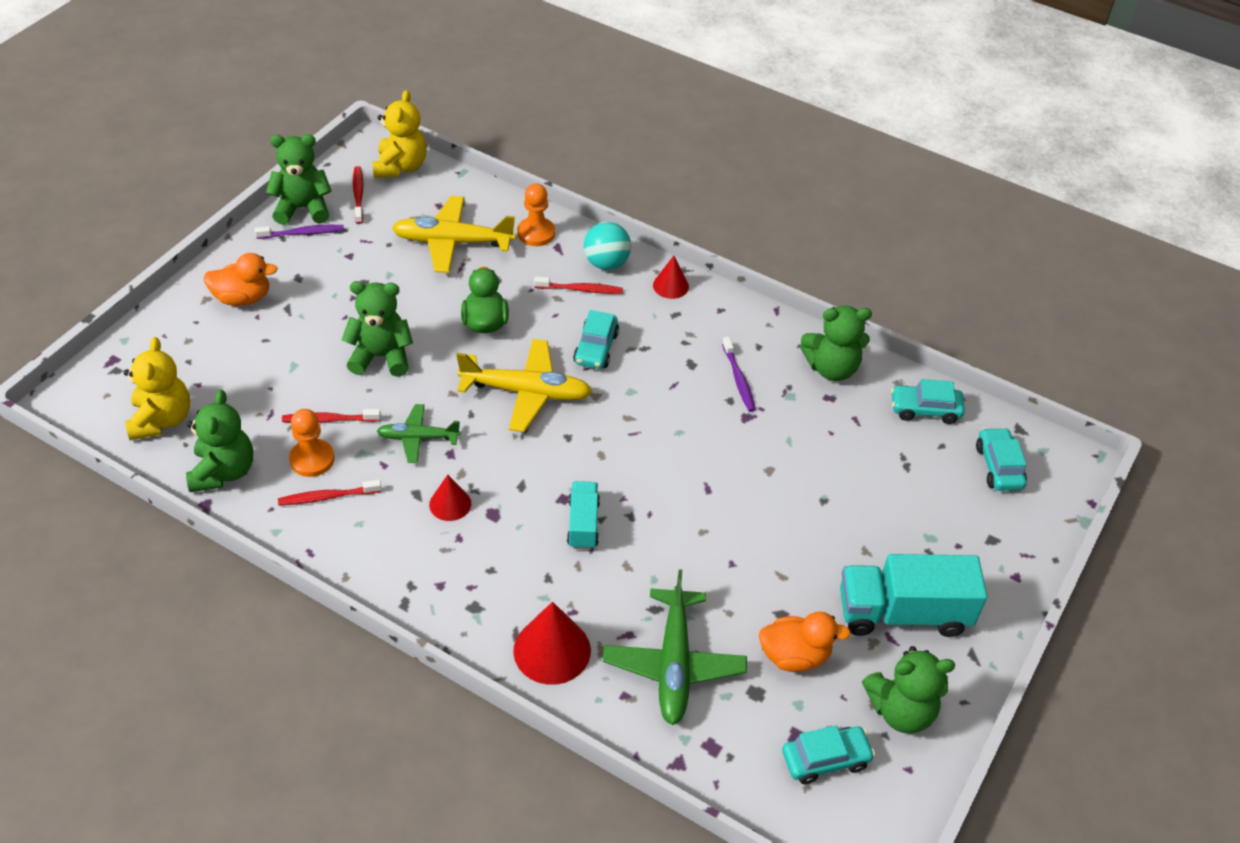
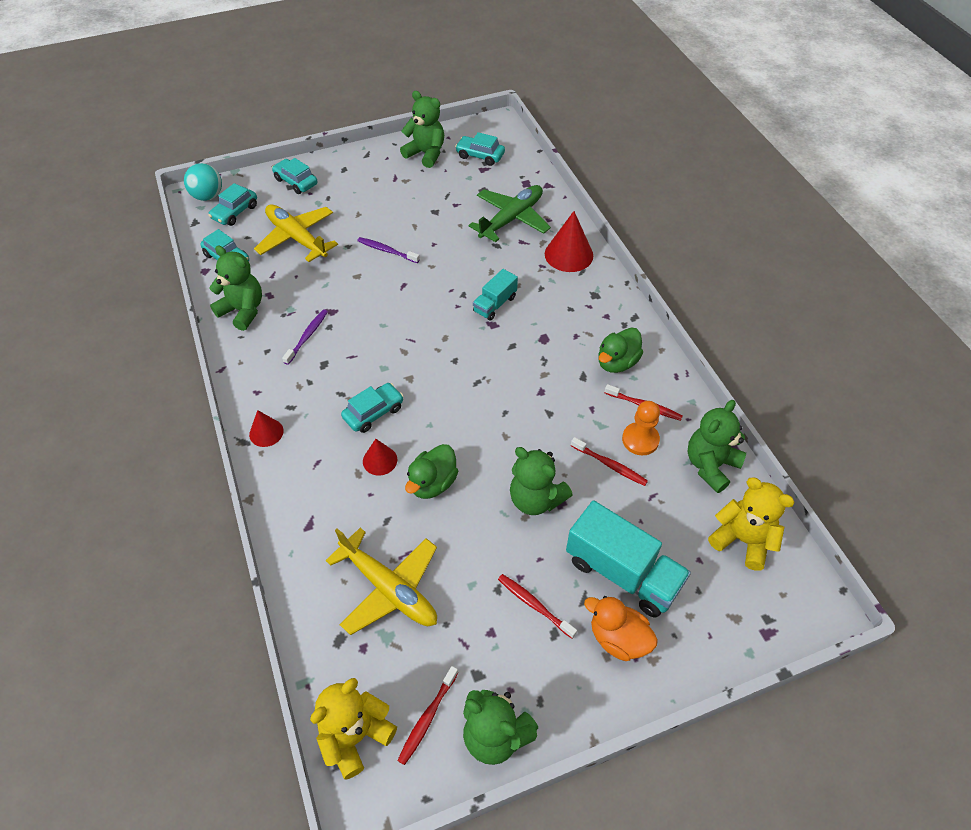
camera: 140 degrees left, 5 degrees up
(162, 420) = (742, 540): yellow teddy bear -> yellow teddy bear turned 90 degrees clockwise
(302, 233) = (517, 694): purple toothbrush -> purple toothbrush (387, 251)
(389, 530) = (617, 362): none -> green duck
(418, 438) = (555, 414): green plane -> none
(450, 504) = (566, 358): red cone -> red cone (380, 460)
(526, 392) = (453, 407): yellow plane -> yellow plane (297, 238)
(536, 233) = (311, 552): orange pawn -> none
(580, 289) = (333, 470): red toothbrush -> red toothbrush (534, 605)
(606, 263) = (289, 483): turquoise ball -> turquoise ball (208, 196)
(794, 656) = (449, 193): orange duck -> none
(903, 613) = (376, 183): turquoise truck -> turquoise truck (622, 572)
(995, 551) = (296, 182): none -> turquoise car

